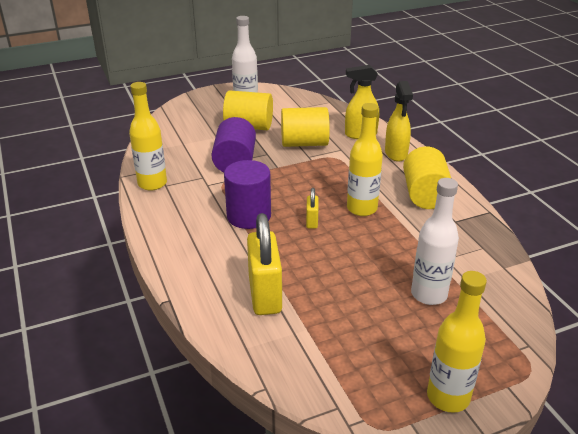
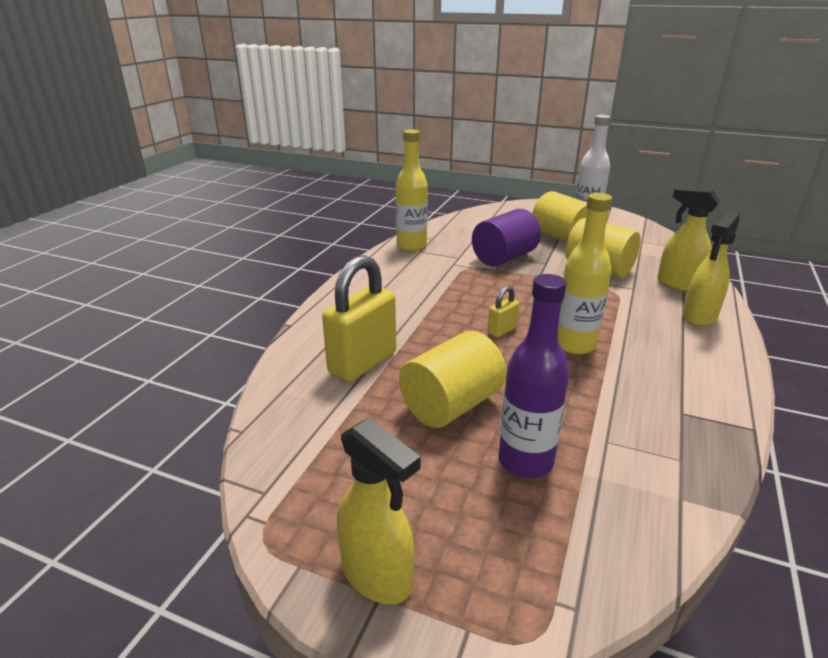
camera: 45 degrees right, 5 degrees down
(249, 216) = (450, 300): purple cylinder -> none
(425, 195) = (678, 368): yellow cylinder -> yellow cylinder (451, 405)
(429, 294) = (525, 461): white bottle -> purple bottle
(448, 397) = (377, 575): yellow bottle -> yellow spray bottle

